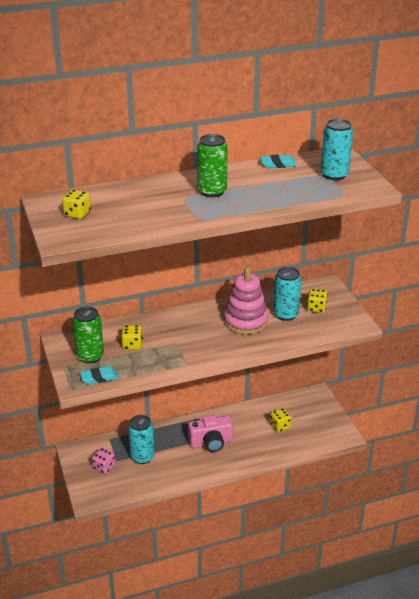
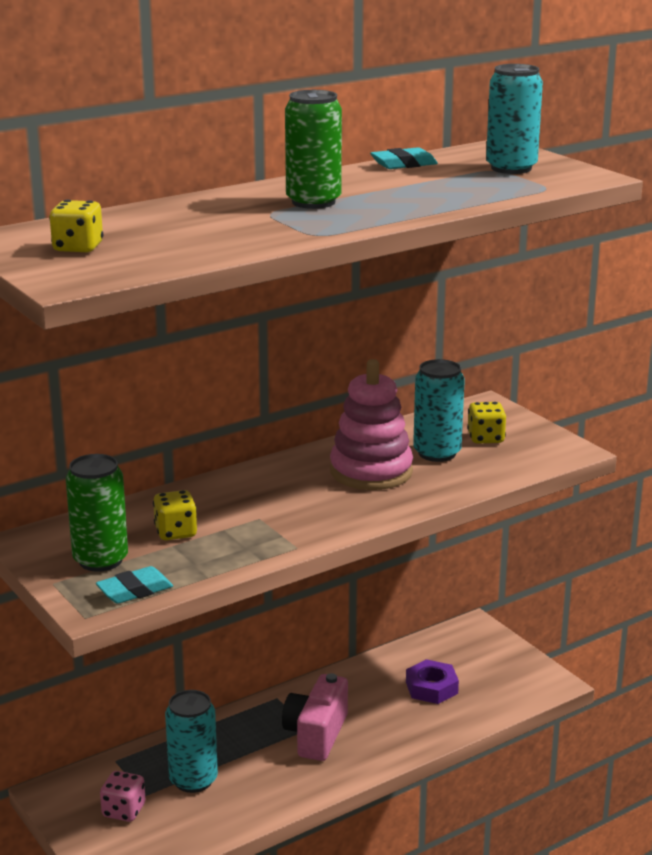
camera: 15 degrees left, 10 degrees down
(211, 443) = (316, 734): pink camera -> pink camera turned 135 degrees clockwise
(280, 426) = (431, 687): yellow dice -> purple nut

